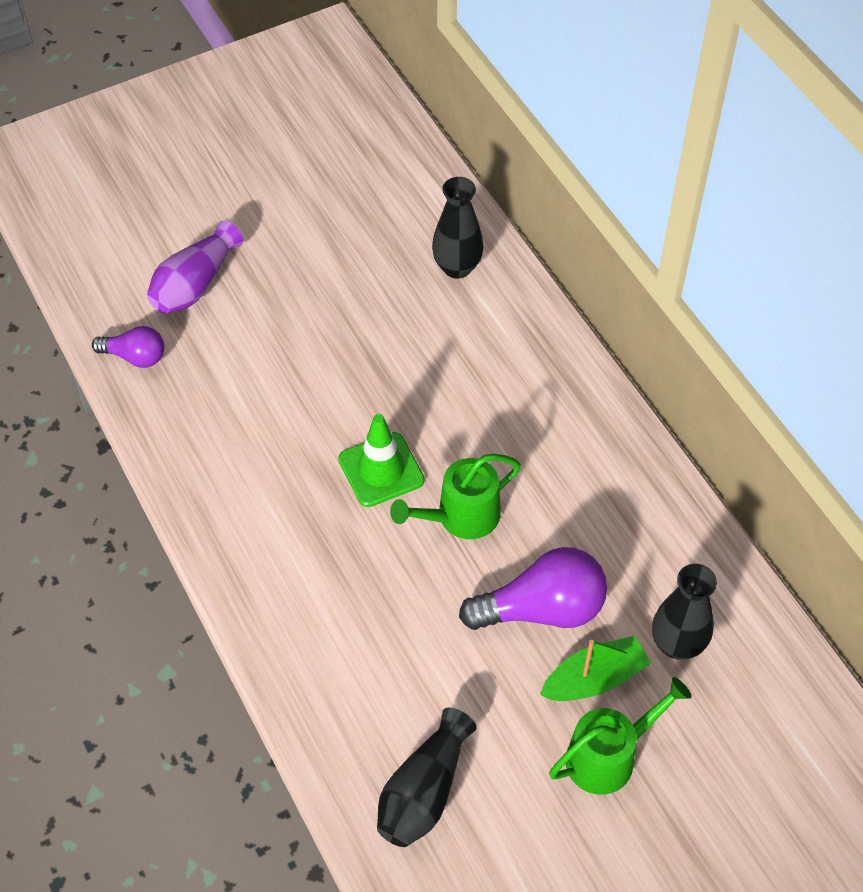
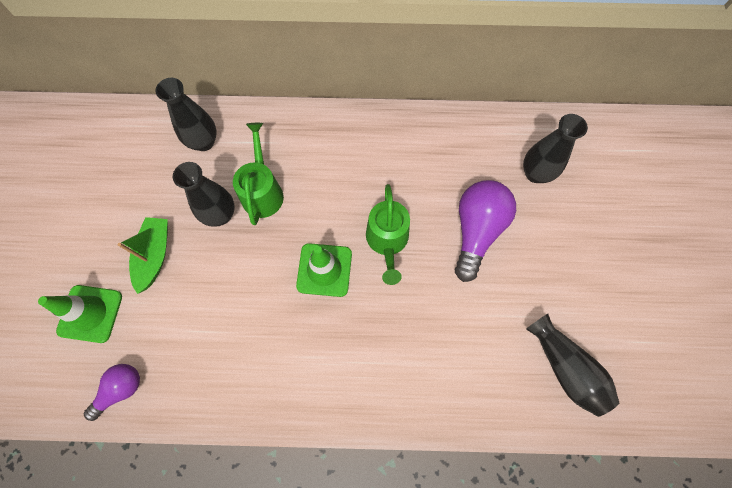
camera: 60 degrees left, 15 degrees up
(195, 284) = (90, 313): purple vase -> green traffic cone
(379, 334) = (220, 215): none -> black vase
(594, 679) = (536, 228): green boat -> green boat (155, 255)
(609, 756) = (588, 248): green watering can -> green watering can (263, 191)

